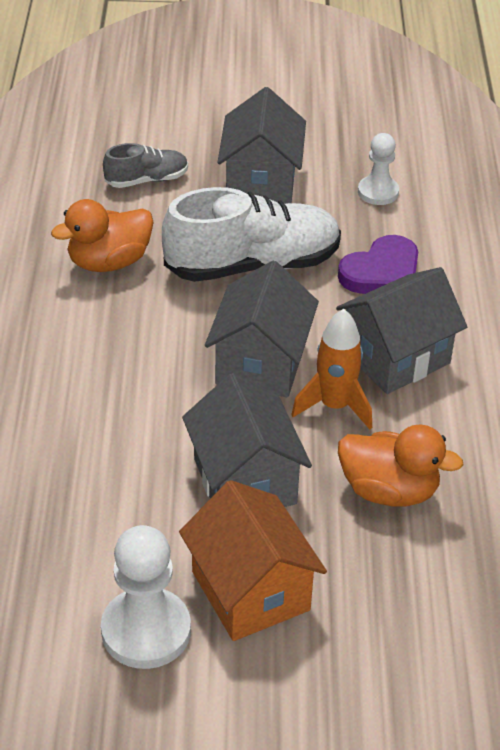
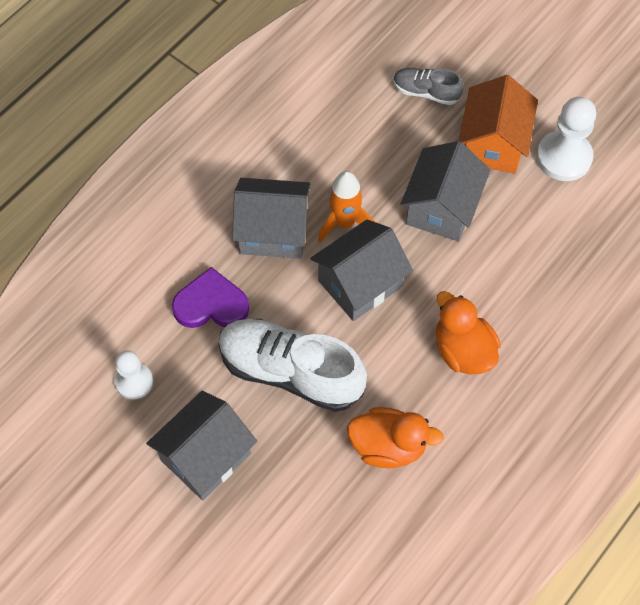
camera: 140 degrees left, 20 degrees up
(147, 180) = (291, 521): grey shoe -> grey shoe (426, 92)
(389, 491) = (367, 150): orange duck -> orange duck (463, 350)

